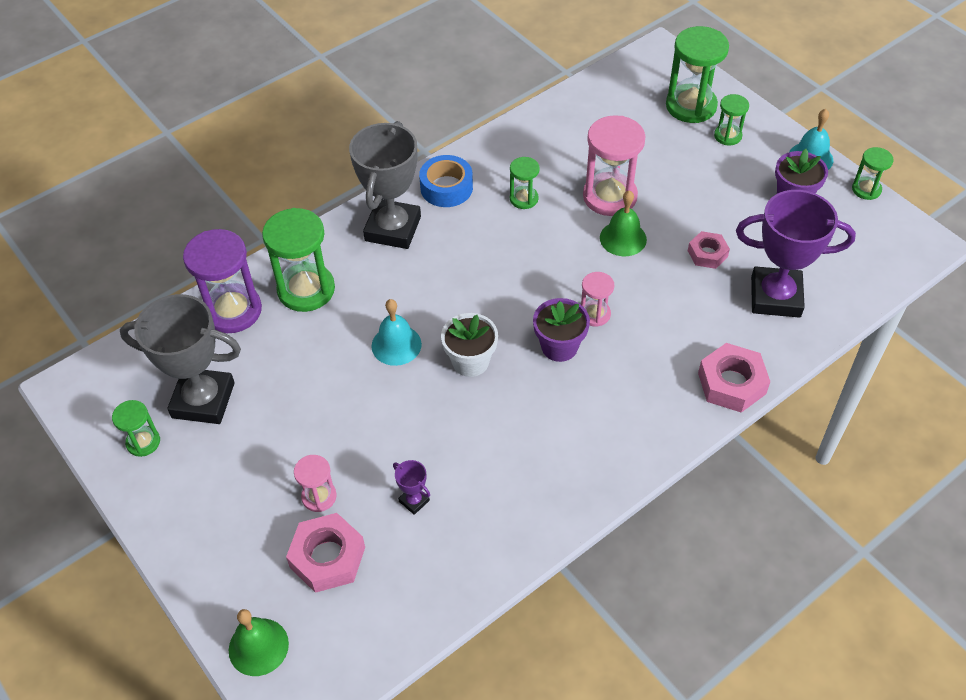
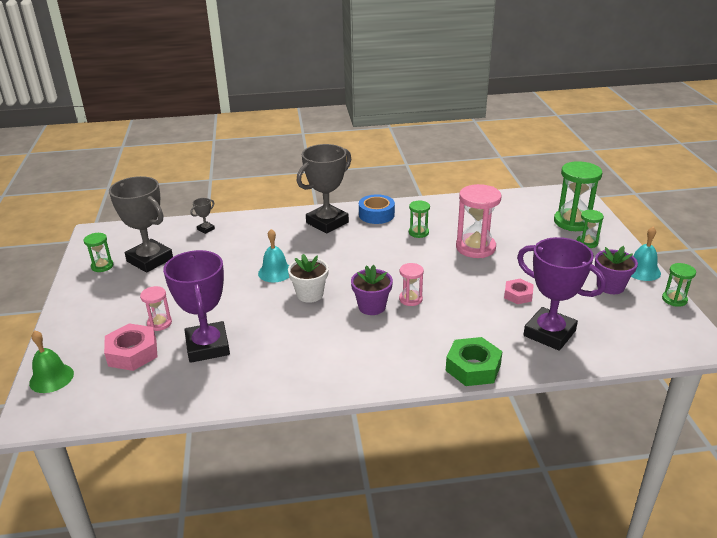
camera: 30 degrees right, 20 degrees down
(232, 310) = (206, 229): purple hourglass -> grey trophy
(306, 290) = (252, 233): green hourglass -> none
(414, 501) = (208, 346): purple trophy -> purple trophy, size x2.45
(623, 238) = (465, 269): green bell -> none
(731, 383) = (473, 367): pink nut -> green nut

